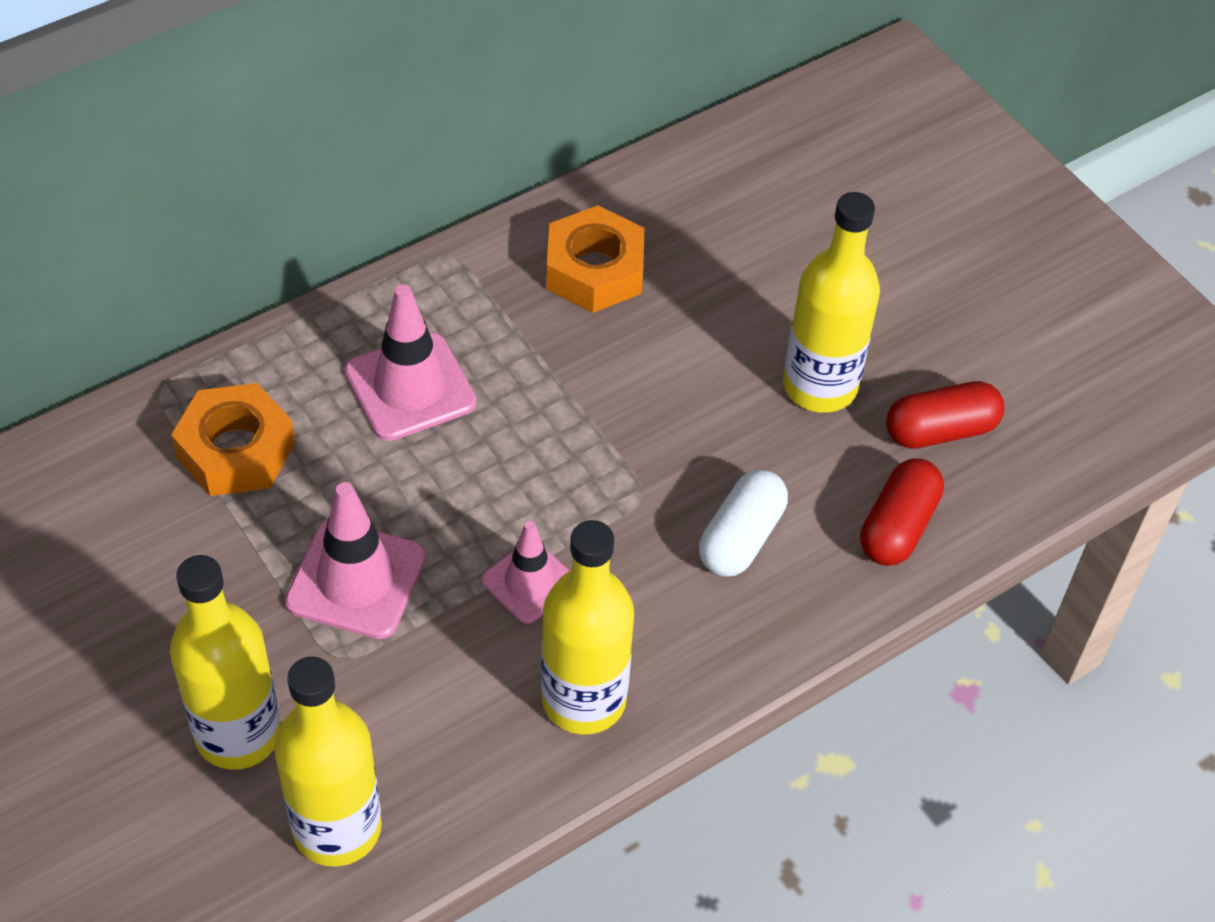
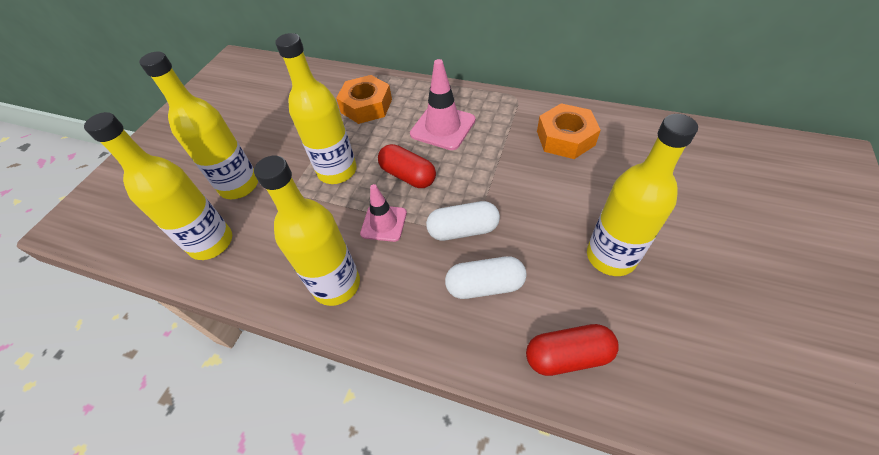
camera: 60 degrees right, 0 degrees up
(356, 579) = (337, 171): pink traffic cone -> yellow bottle
(634, 500) = (463, 230): none -> white capsule
(940, 430) = (654, 333): red capsule -> red capsule (408, 175)

